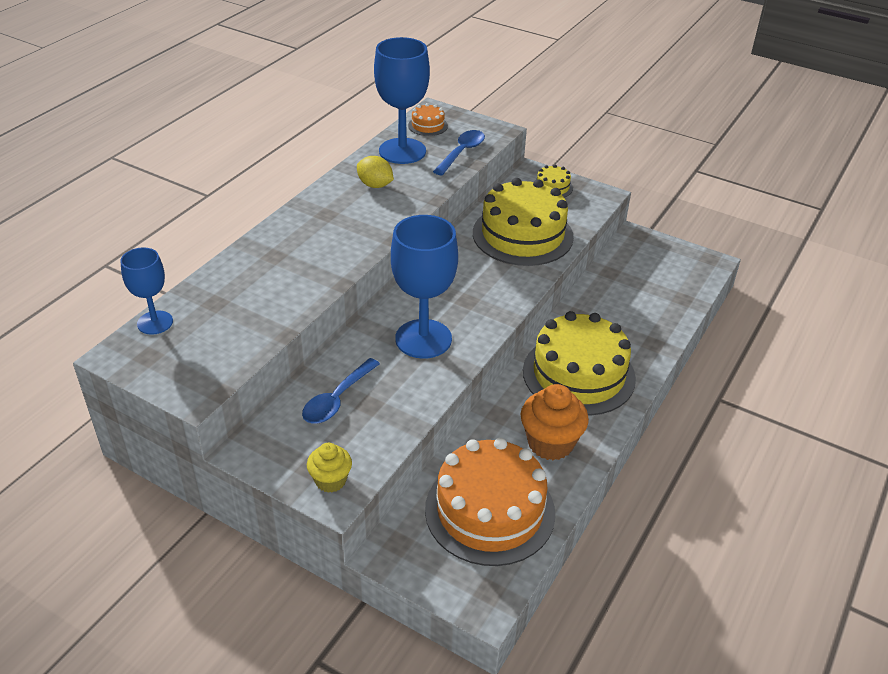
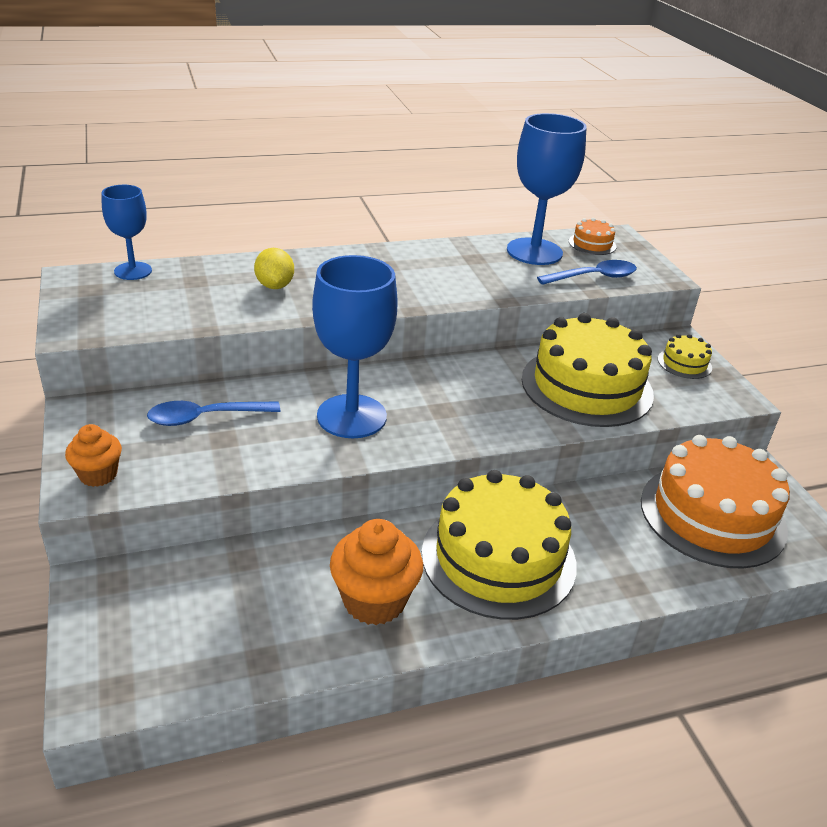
camera: 40 degrees right, 5 degrees down
(330, 480) = (98, 475): yellow cupcake -> orange cupcake
(375, 185) = (466, 264): yellow lemon -> yellow lemon (274, 286)
(490, 511) = (226, 617): orange cake -> orange cake (712, 515)

